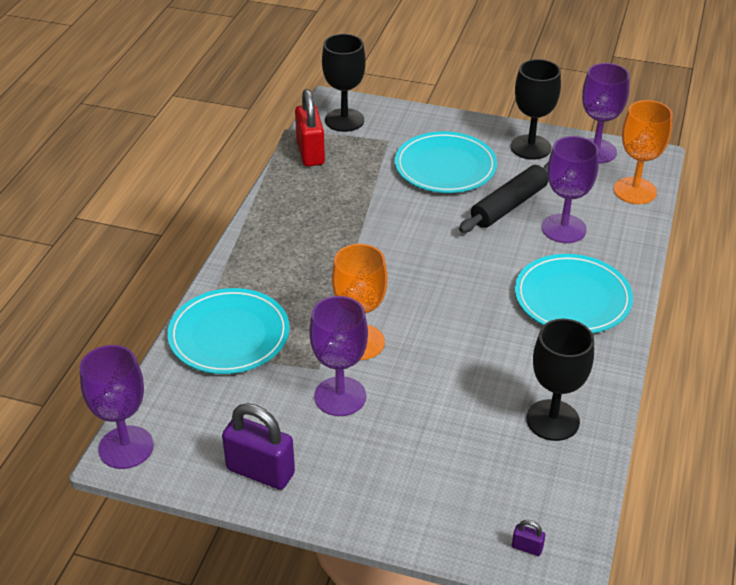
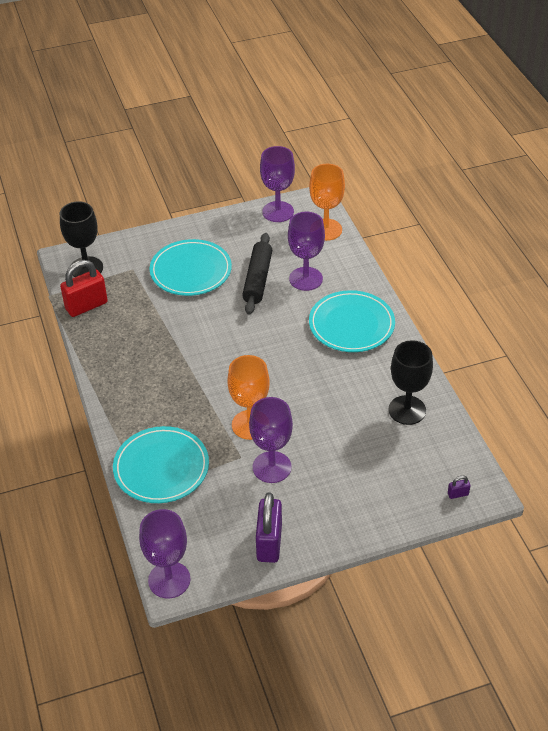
camera: 35 degrees left, 5 degrees up
(260, 471) = (269, 542): purple padlock -> purple padlock turned 75 degrees counterclockwise
(310, 153) = (86, 306): red padlock -> red padlock turned 75 degrees counterclockwise
(530, 147) = (234, 229): black goblet -> none

